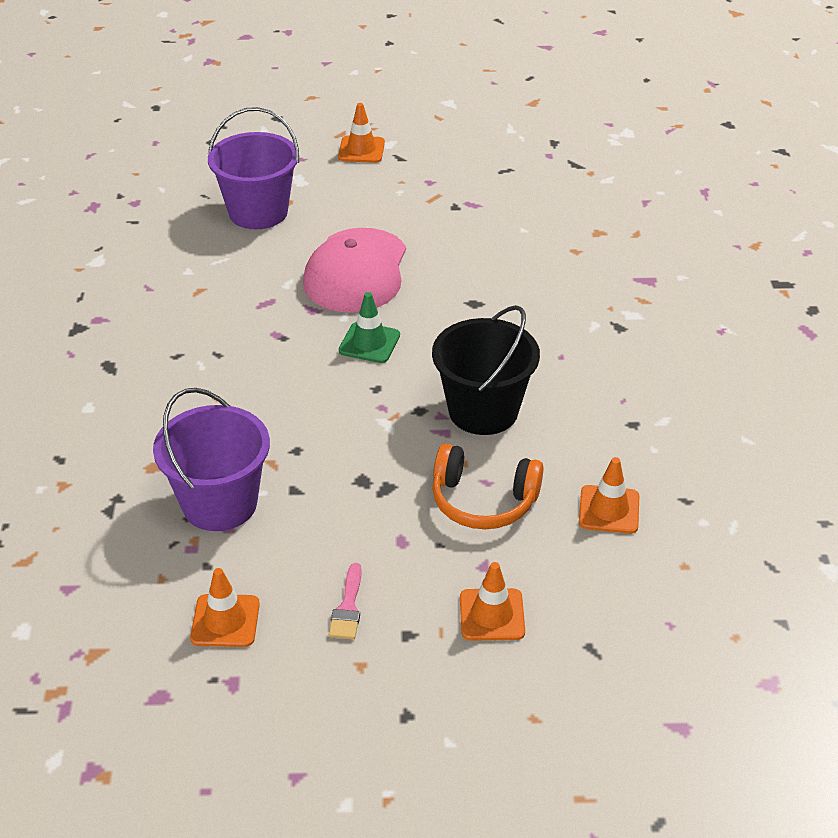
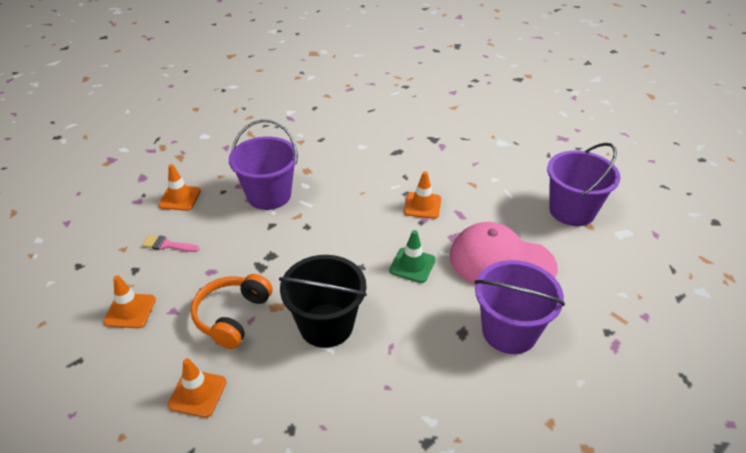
camera: 95 degrees right, 0 degrees up
(361, 150) = (683, 272): orange traffic cone -> orange traffic cone (422, 205)
(466, 270) = (509, 331): none -> purple bucket

